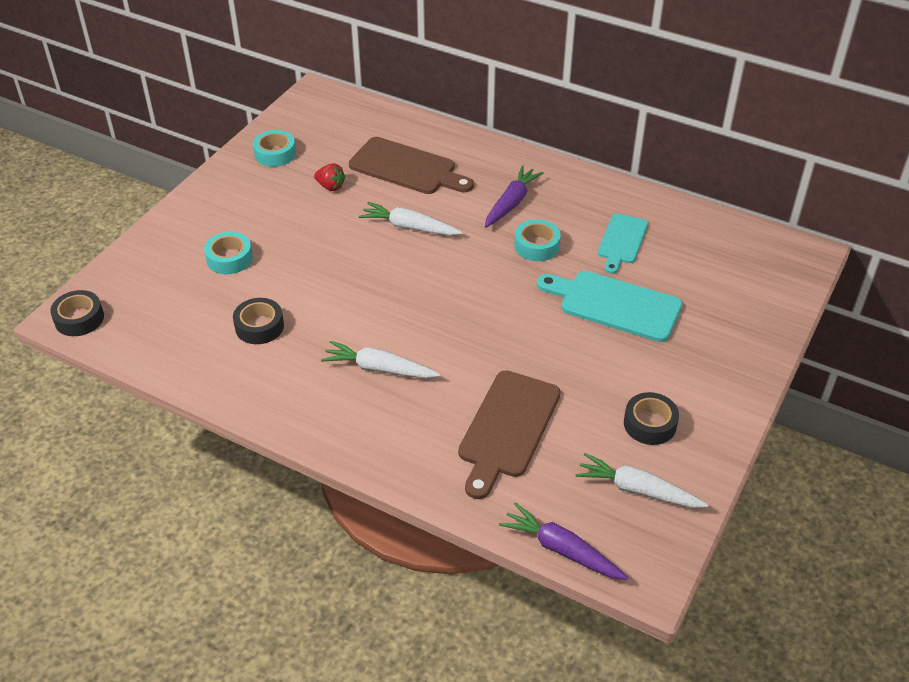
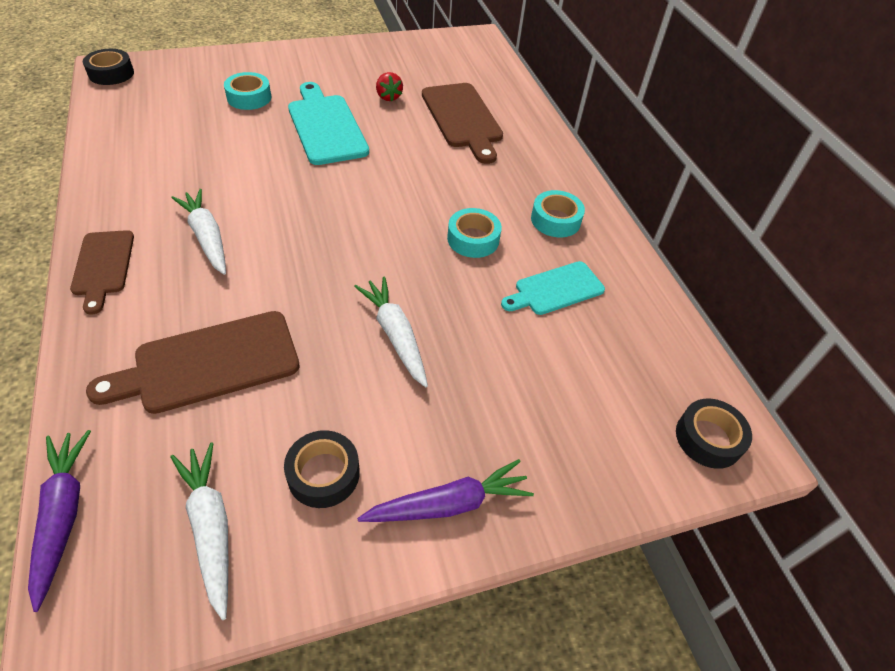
camera: 40 degrees right, 5 degrees up
(259, 326) = (189, 150): black tape -> black tape (708, 438)
(275, 154) = (387, 56): turquoise tape -> turquoise tape (555, 220)
(347, 436) = (103, 266): none -> brown cutting board
(409, 227) = (397, 158): white carrot -> white carrot (395, 335)
(511, 203) = (504, 193): purple carrot -> purple carrot (448, 504)
(614, 305) = (464, 337): turquoise cutting board -> turquoise cutting board (326, 126)

